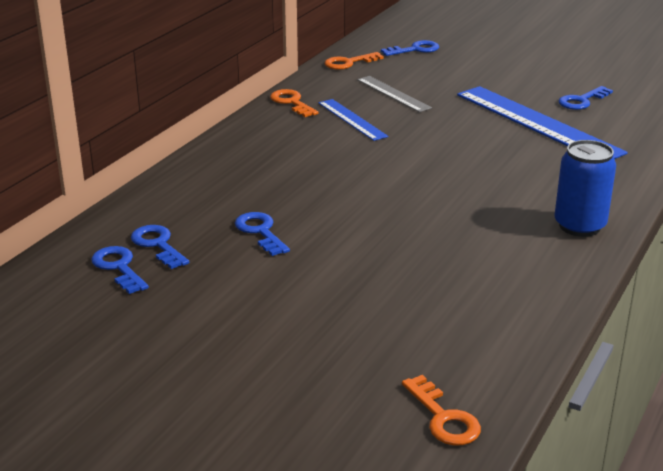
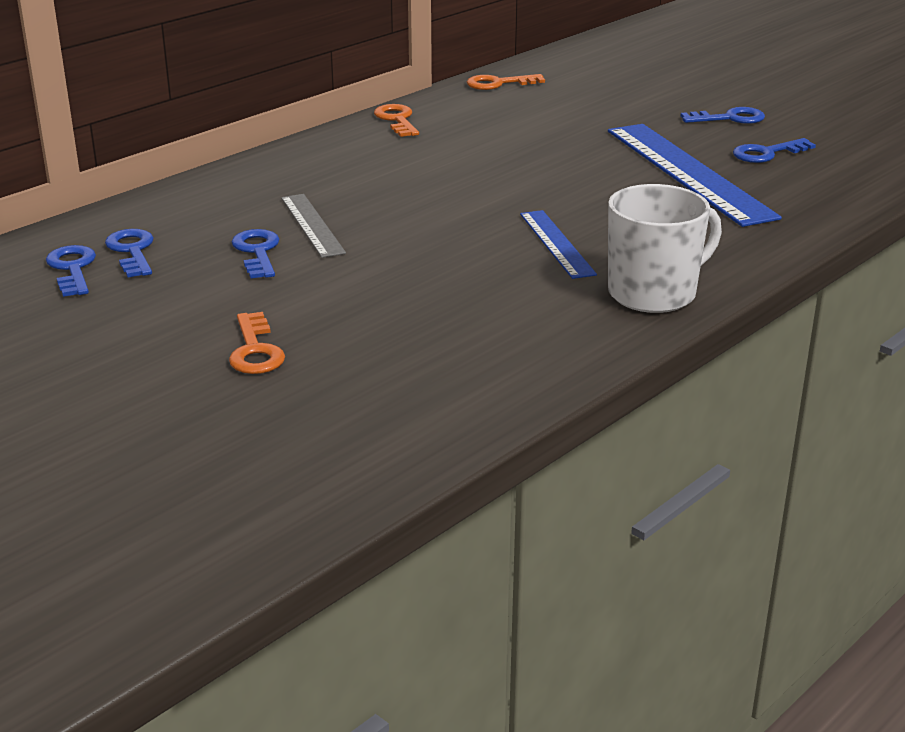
camera: 15 degrees right, 0 degrees up
(352, 119) = (456, 145): blue ruler -> blue ruler (556, 243)
(393, 94) = (528, 122): grey ruler -> grey ruler (312, 225)
(415, 49) = (592, 76): blue key -> blue key (729, 118)
(443, 418) = (323, 476): orange key -> orange key (255, 350)
(579, 226) = (654, 293): blue can -> white mug

